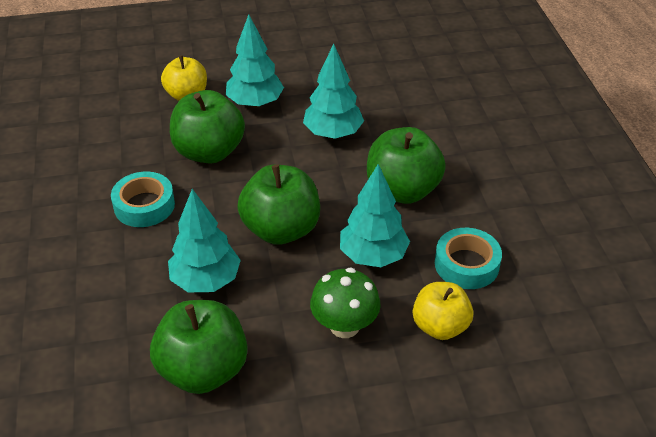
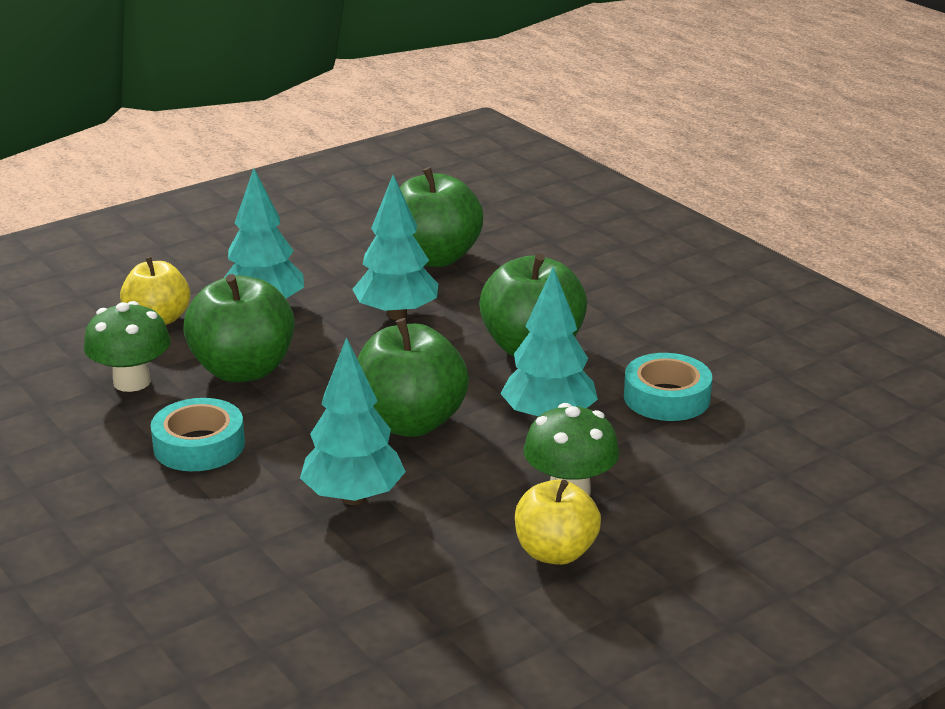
camera: 25 degrees left, 15 degrees down
(140, 141) = (132, 382): none -> green mushroom
(203, 370) = (427, 583): green apple -> green apple (434, 258)
(440, 326) = (683, 461): yellow apple -> yellow apple (555, 552)

